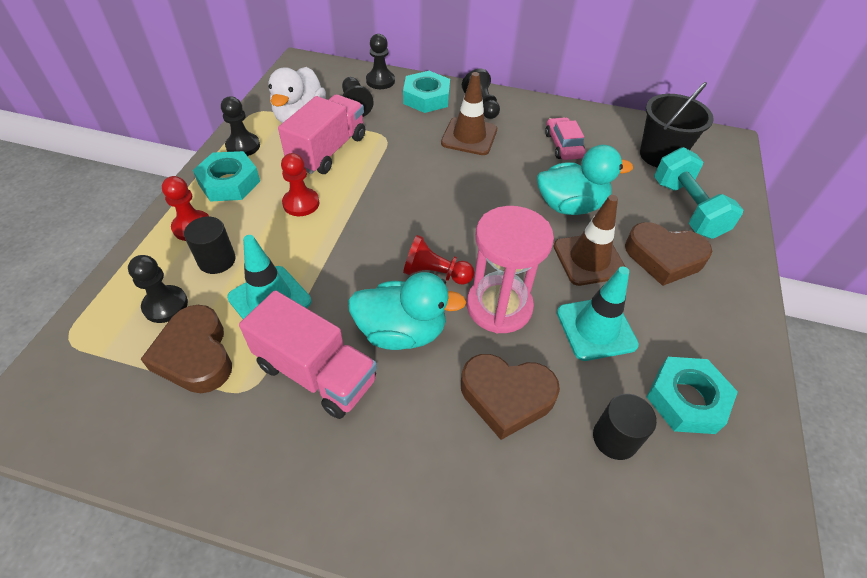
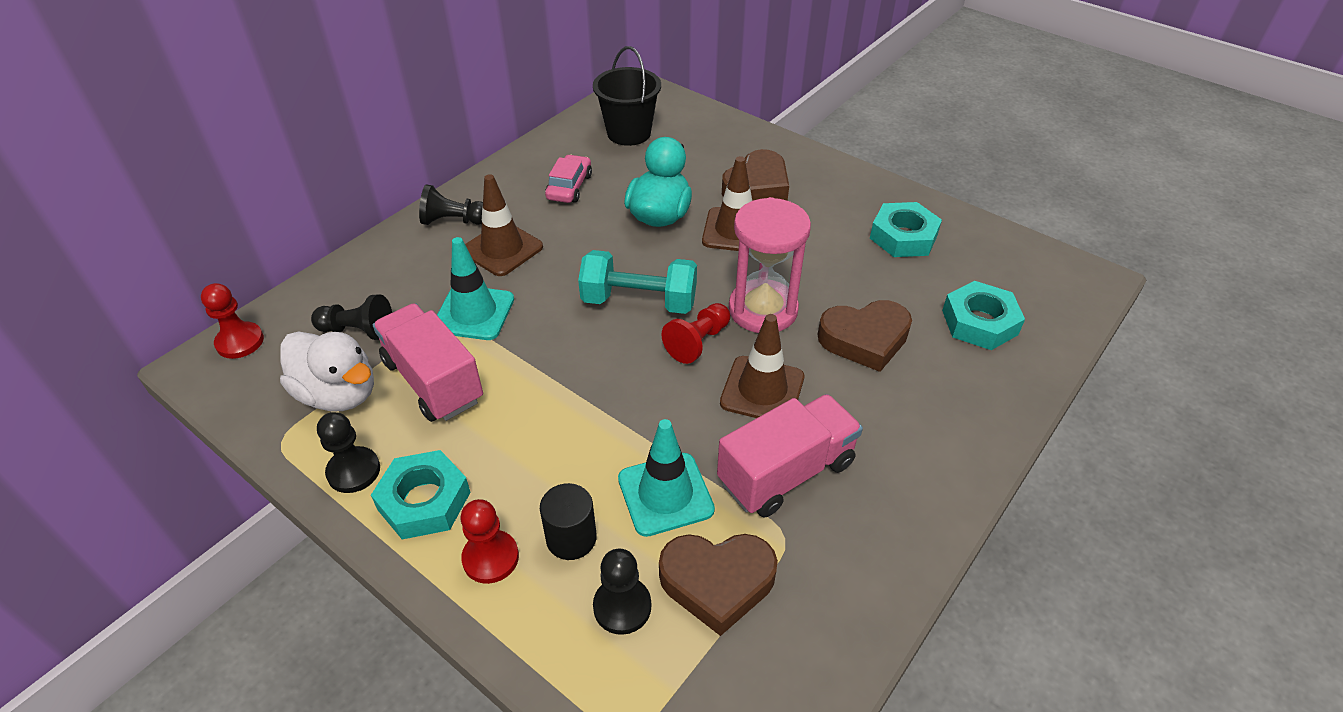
camera: 65 degrees left, 5 degrees down
(301, 203) = (518, 430): red pawn -> red pawn (240, 342)
(380, 81) = (325, 292): black pawn -> none
(402, 331) = (762, 390): turquoise duck -> brown traffic cone
(426, 98) = (399, 261): turquoise nut -> turquoise nut (979, 322)
(506, 397) = (864, 339): brown heart -> brown heart turned 45 degrees clockwise
(563, 145) = (569, 187): pink car -> pink car turned 90 degrees clockwise
(596, 328) = (815, 257): turquoise traffic cone -> turquoise traffic cone (474, 313)
(615, 438) = (925, 289): black cylinder -> none
(687, 209) = (707, 148): turquoise dumbbell -> turquoise dumbbell (639, 301)

